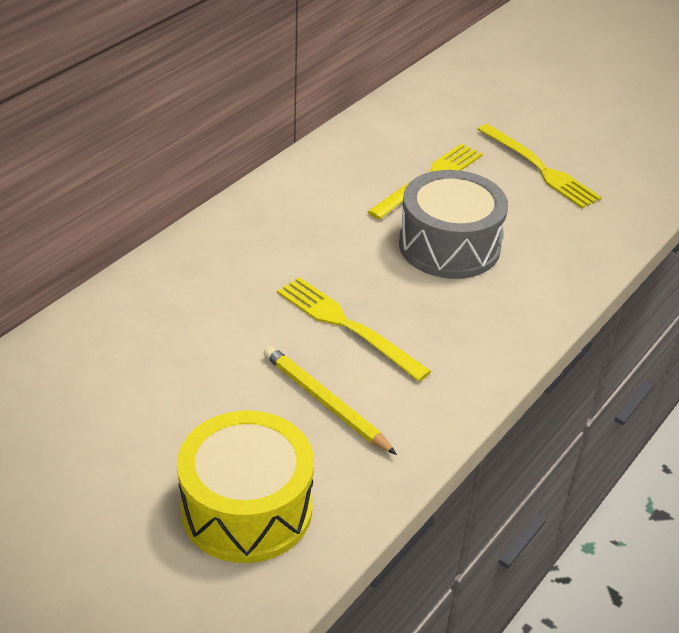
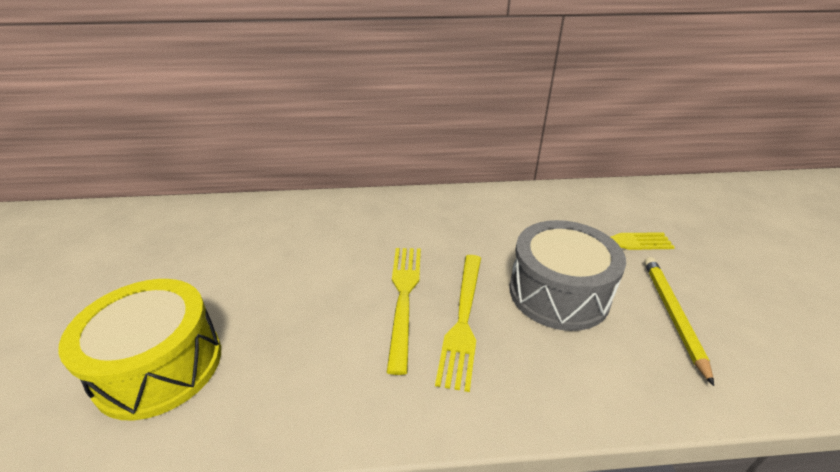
camera: 50 degrees right, 5 degrees down
(325, 402) = (311, 336): yellow pencil -> yellow pencil (672, 314)
(539, 168) = (723, 283): yellow fork -> yellow fork (463, 319)

